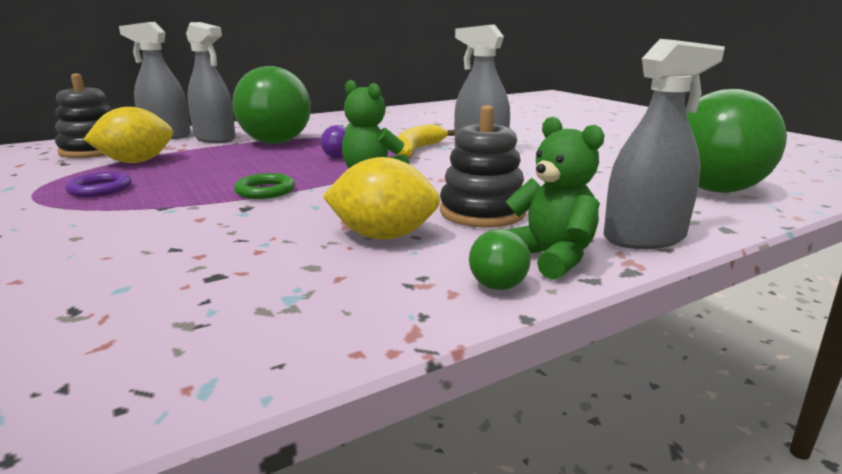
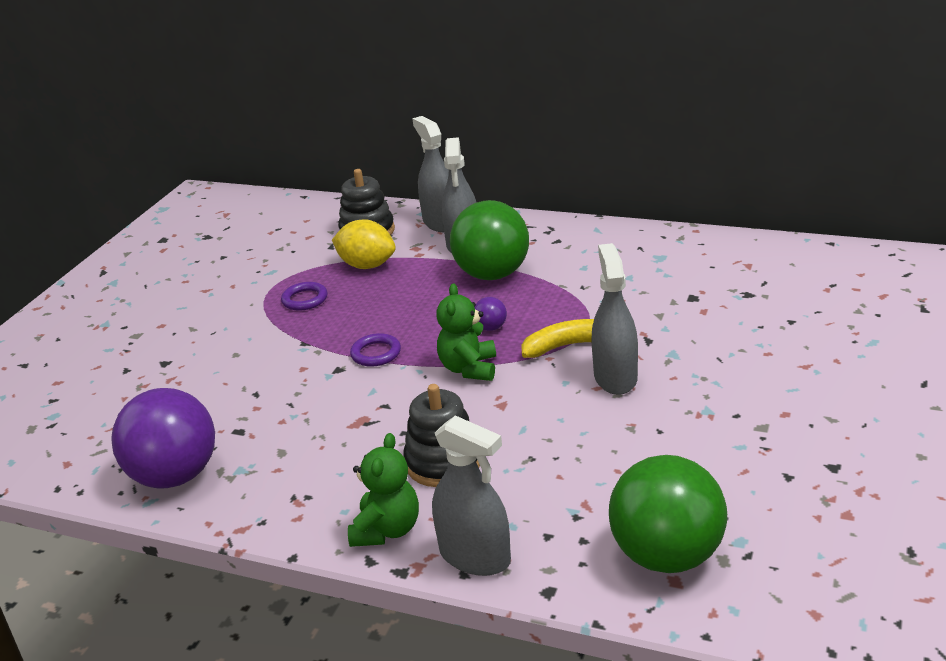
camera: 55 degrees right, 10 degrees up
(199, 344) = (175, 476): none -> purple ball
(265, 191) = (376, 353): green ring -> purple ring
(383, 236) = (350, 448): yellow lemon -> none
(497, 286) = (322, 529): green ball -> none

